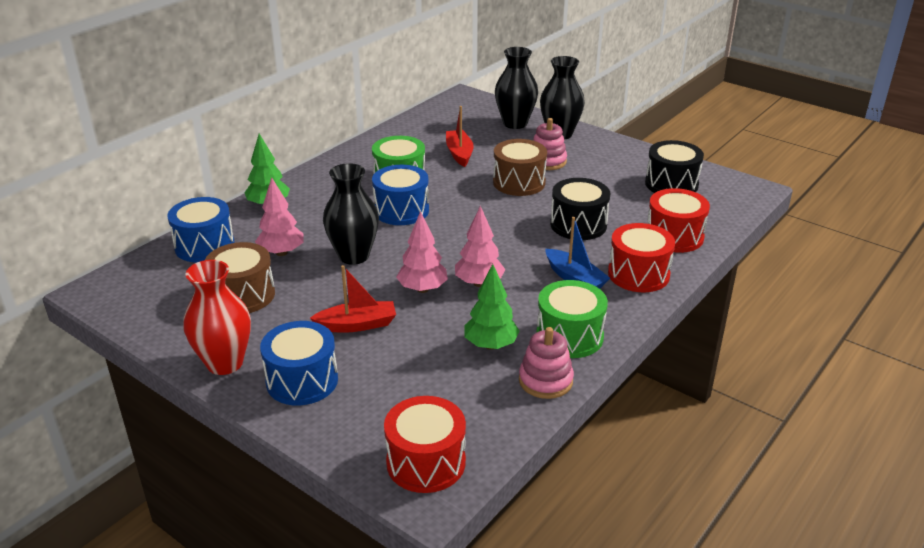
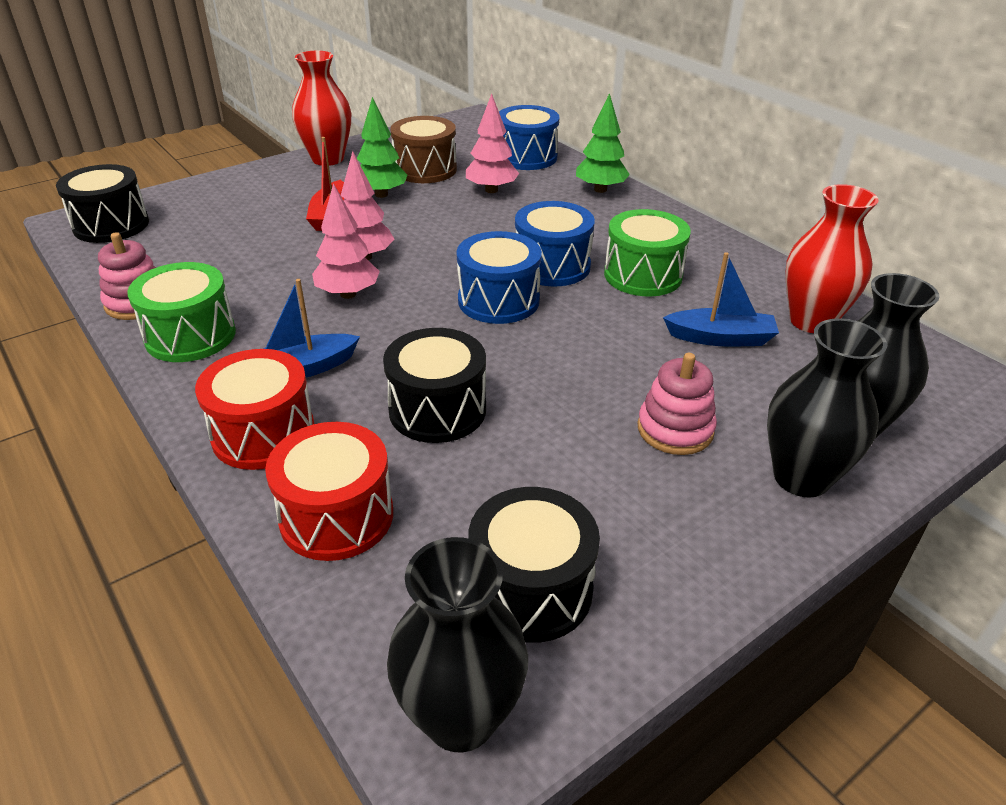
camera: 105 degrees right, 5 degrees up
(302, 381) = (272, 186): blue drum -> blue drum (498, 300)
(354, 256) = (460, 226): black vase -> black vase (460, 717)
(426, 462) = (111, 225): red drum -> black drum
(428, 131) = (811, 321): none -> red vase
(459, 153) = (720, 338): red boat -> blue boat
(490, 345) = (228, 281): green tree -> green tree (381, 194)
(519, 182) = (601, 379): brown drum -> none

